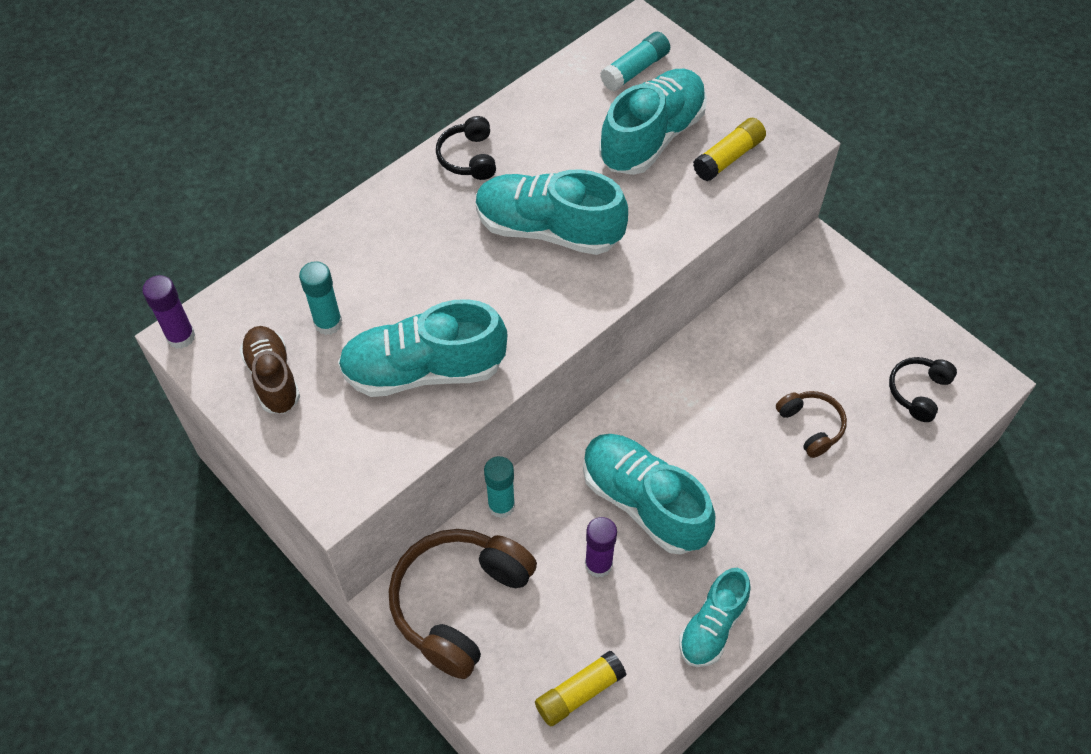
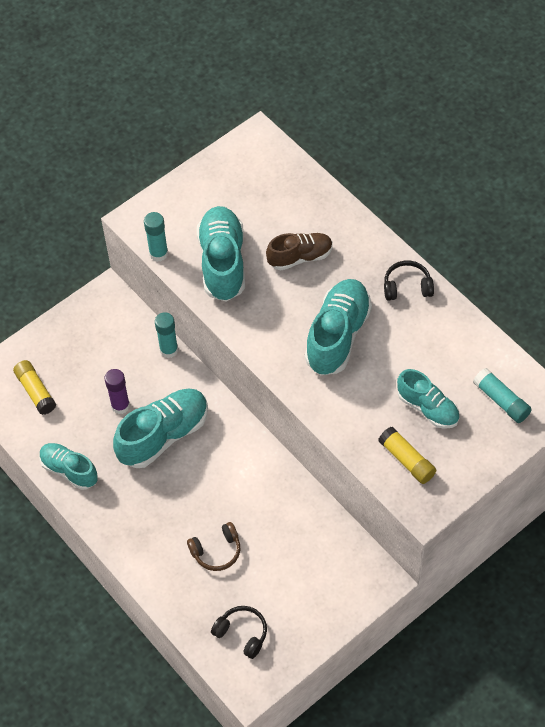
camera: 95 degrees right, 0 degrees up
(181, 337) = (257, 133): purple glue stick -> none
(273, 377) = (223, 183): brown shoe -> brown shoe (300, 257)
(328, 323) = (263, 209): turquoise glue stick -> turquoise glue stick (158, 253)
(459, 603) = (102, 326): brown headphones -> none
(652, 137) = (428, 408): turquoise shoe -> turquoise shoe, size x0.63

